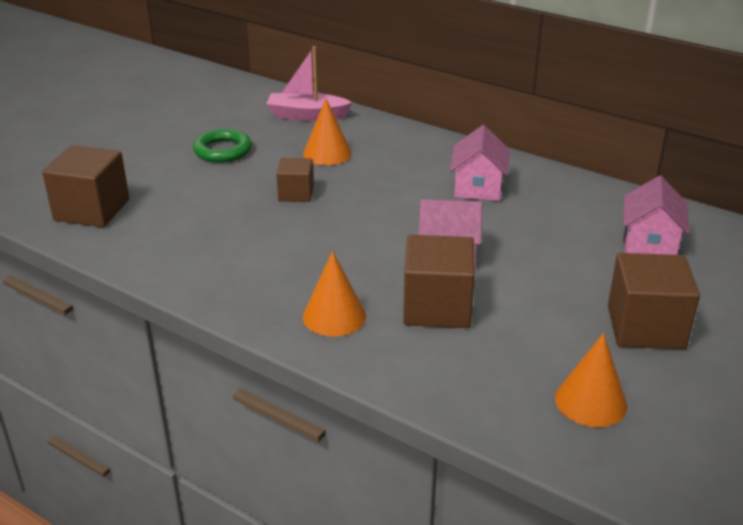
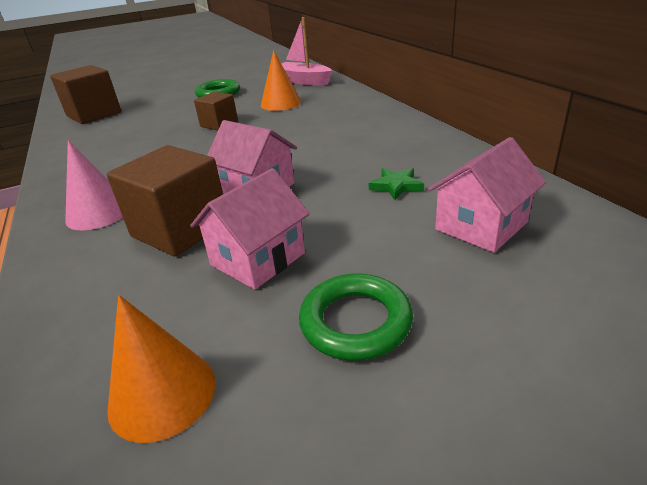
camera: 35 degrees right, 0 degrees up
(334, 316) = (98, 213): orange cone -> pink cone
(478, 187) = (362, 142): pink house -> pink house (257, 259)
(558, 225) = (396, 186): none -> green star
(645, 327) = (355, 322): brown cube -> green ring

